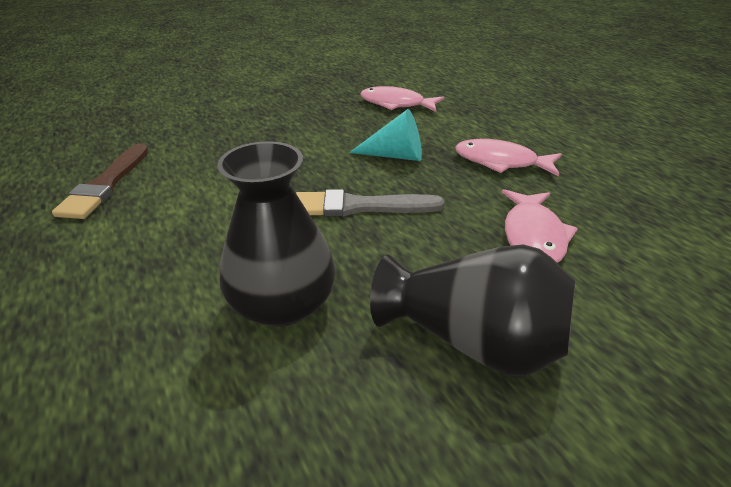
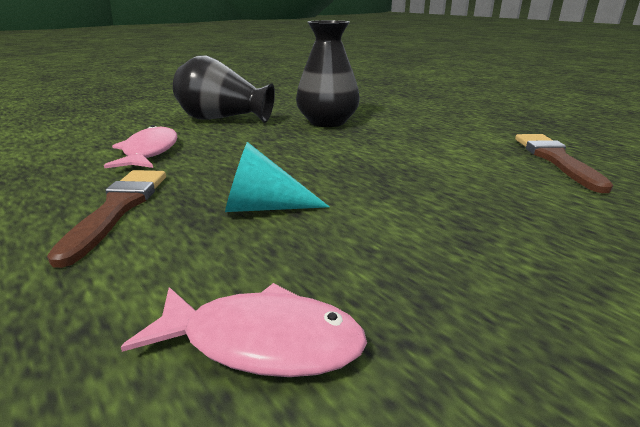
camera: 170 degrees right, 10 degrees down
(359, 207) = (297, 159): grey brush -> none
(501, 162) = (118, 209): pink fish -> brown brush

